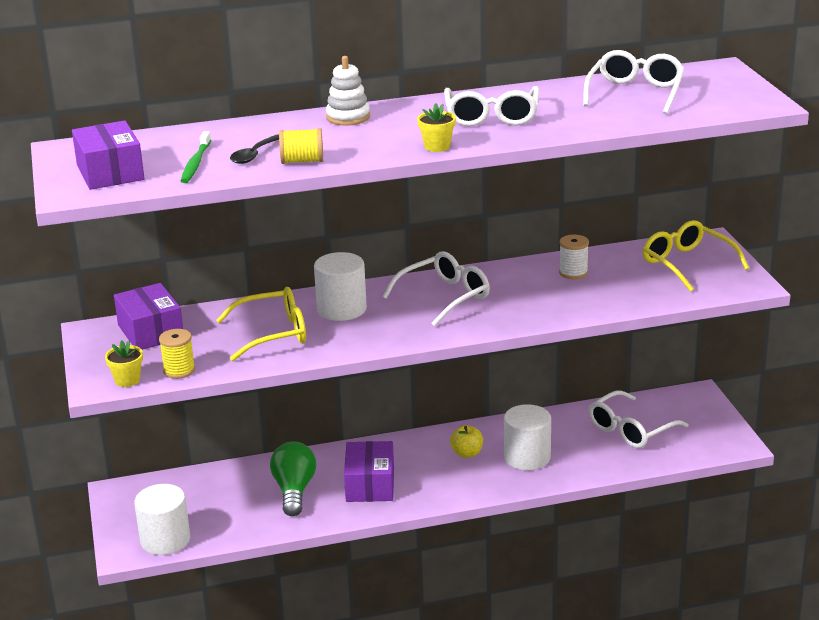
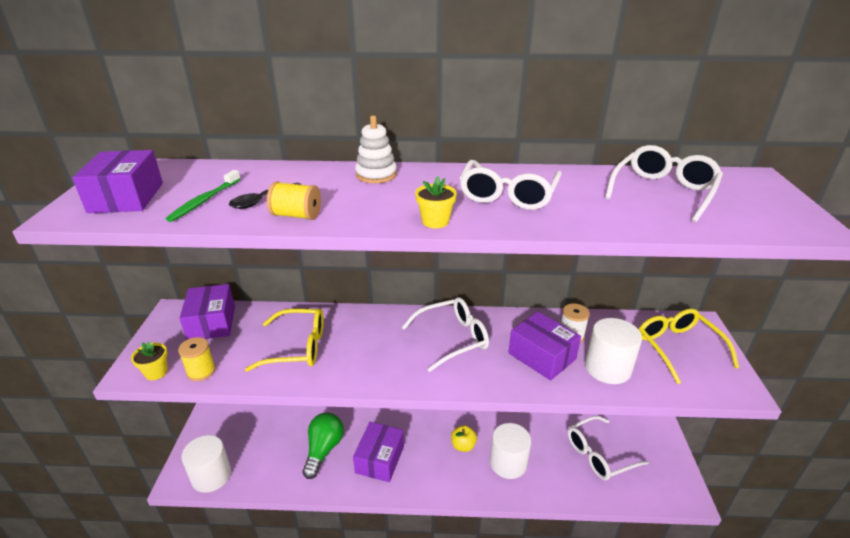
camera: 15 degrees right, 5 degrees up
(341, 309) = (364, 333): white cylinder -> white cylinder (607, 368)
(548, 294) = (542, 356): none -> purple box

